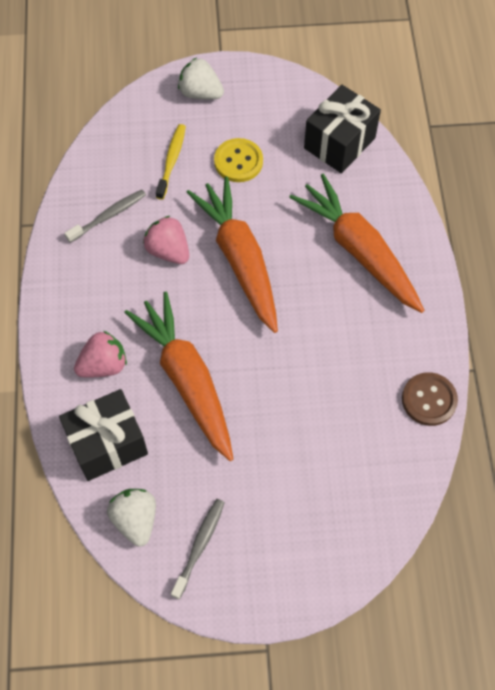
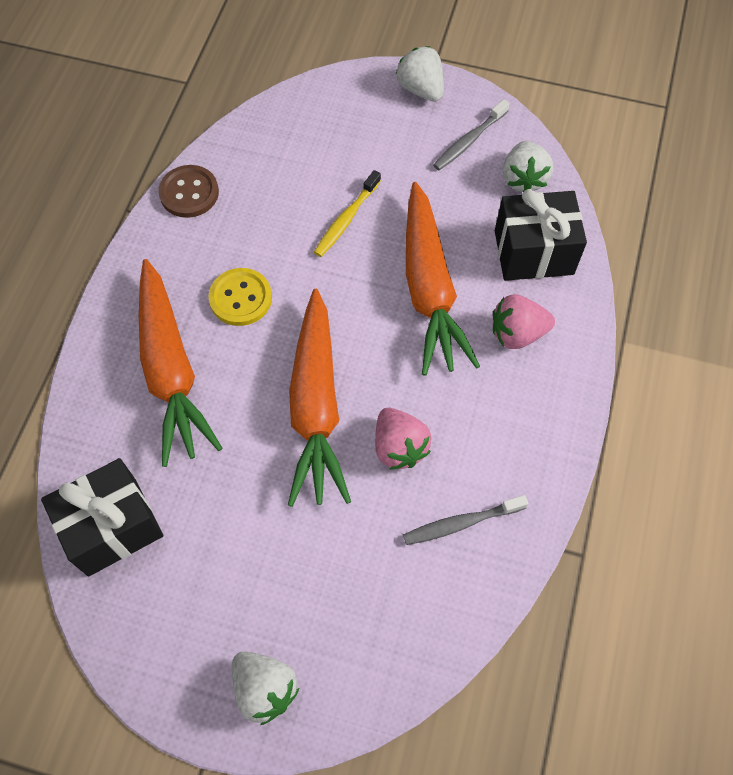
camera: 160 degrees left, 0 degrees up
(171, 161) = (350, 580): yellow toothbrush -> yellow toothbrush (346, 219)
(238, 161) = (259, 546): yellow button -> yellow button (240, 298)
(268, 595) = (421, 89): none -> white strawberry

